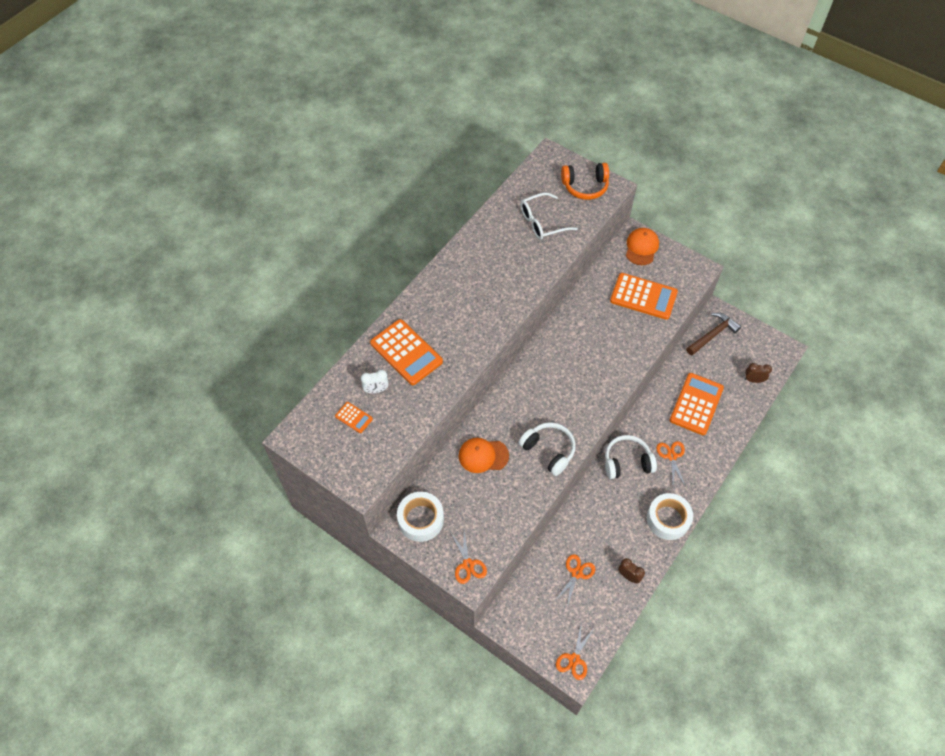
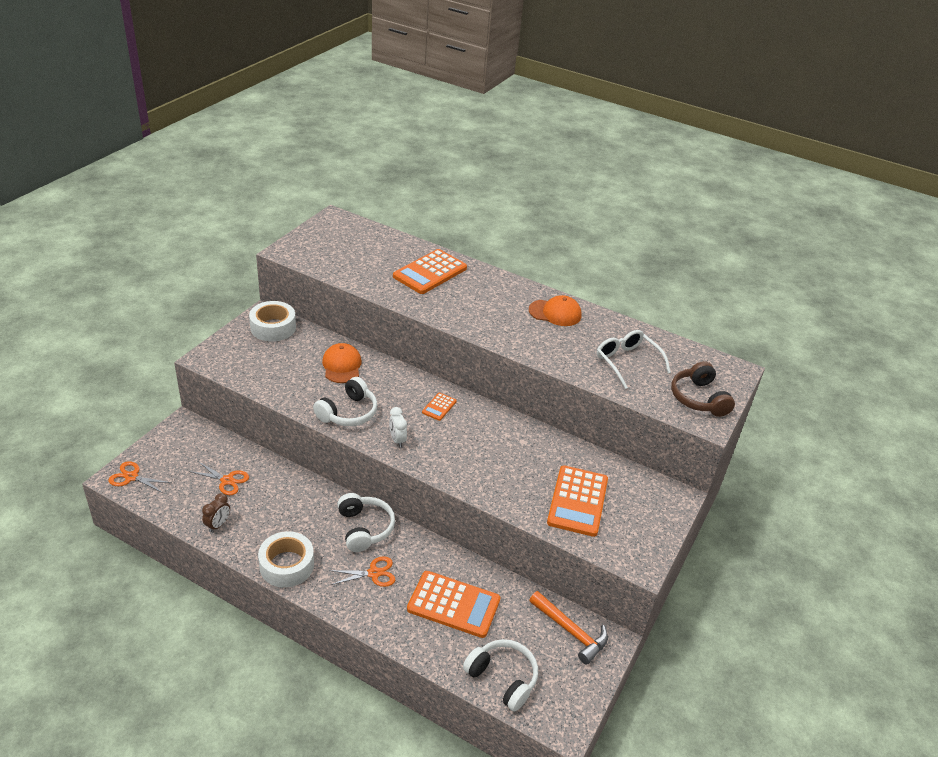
camera: 80 degrees right, 20 degrees down
(353, 417) = (355, 246): orange calculator -> orange calculator (439, 407)
(376, 390) = (385, 257): white clock -> white clock (397, 440)
(468, 564) = (222, 357): orange scissors -> none
(585, 186) = (698, 398): orange headphones -> brown headphones
(641, 247) = (658, 503): orange cap -> orange cap (555, 313)
(713, 334) = (571, 631): brown hammer -> orange hammer
(753, 380) = (502, 678): brown clock -> white headphones

